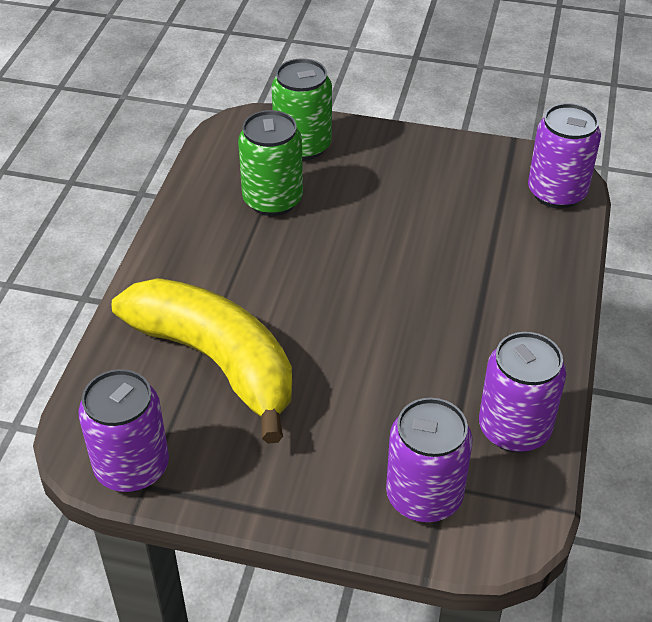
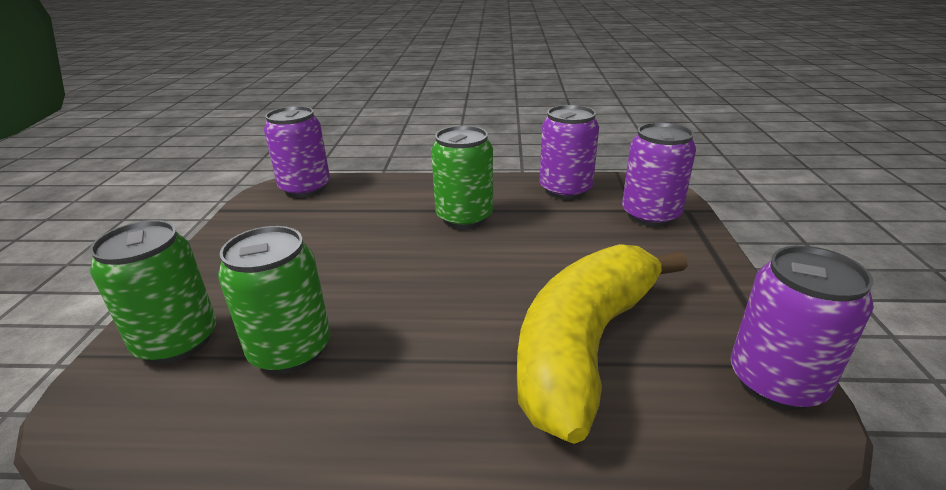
camera: 100 degrees left, 15 degrees down
(456, 318) = (464, 217): none -> green can

